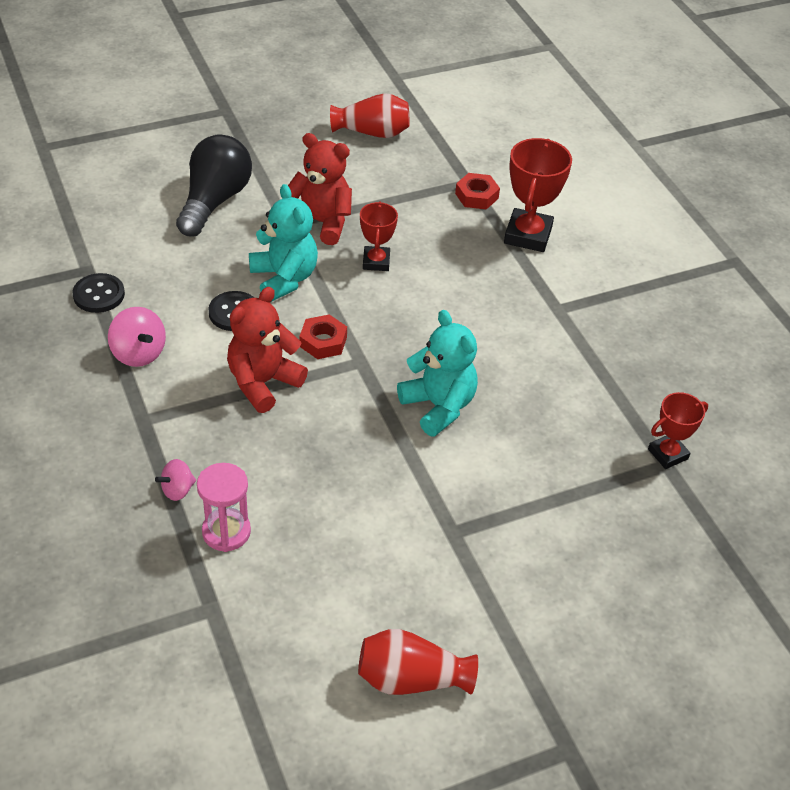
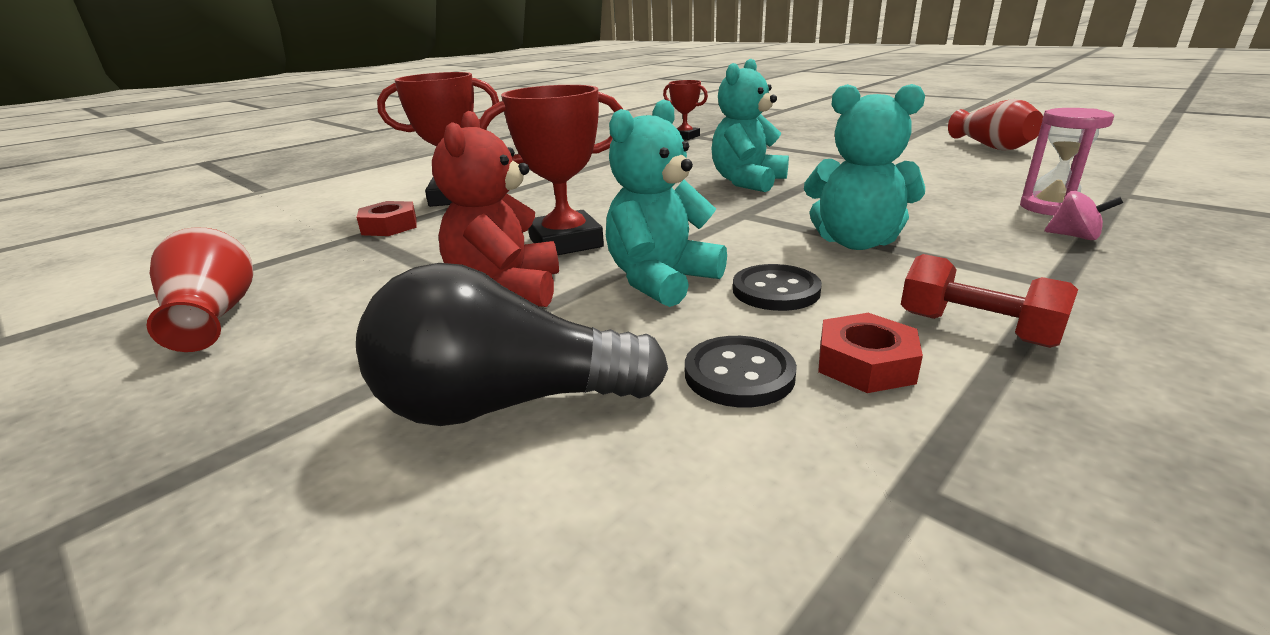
camera: 110 degrees left, 20 degrees down
(99, 295) = (946, 432): black button -> black button (739, 374)
(139, 353) = (976, 329): pink spinning top -> red dumbbell
(263, 383) = (856, 242): red teddy bear -> turquoise teddy bear
(323, 341) = (742, 233): red nut -> red nut (865, 363)
(376, 262) = (565, 242): red trophy -> red trophy, size x1.63

